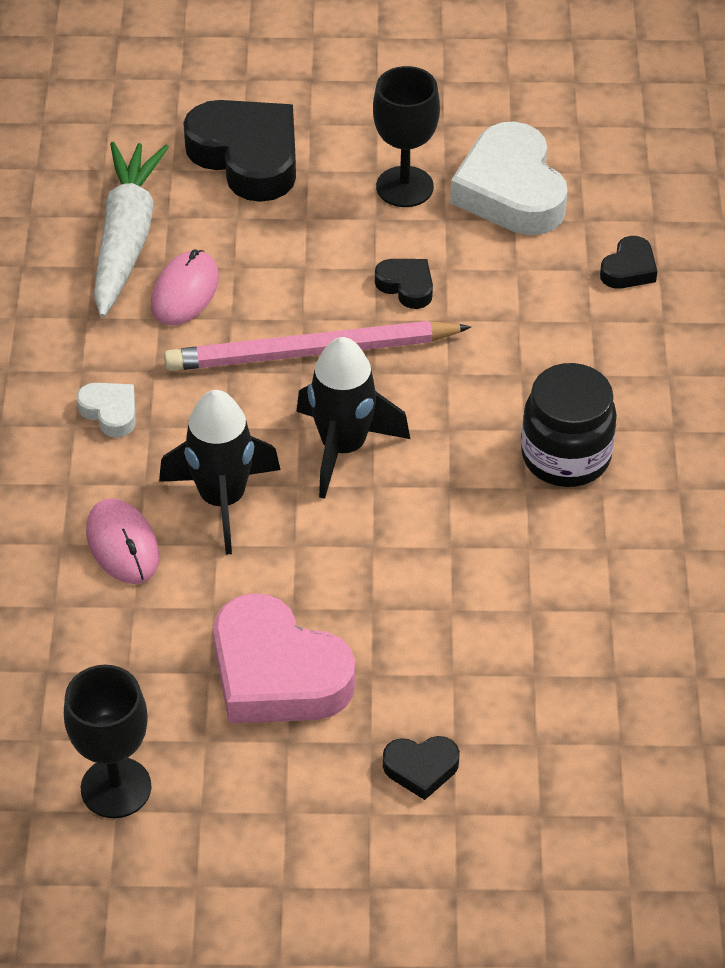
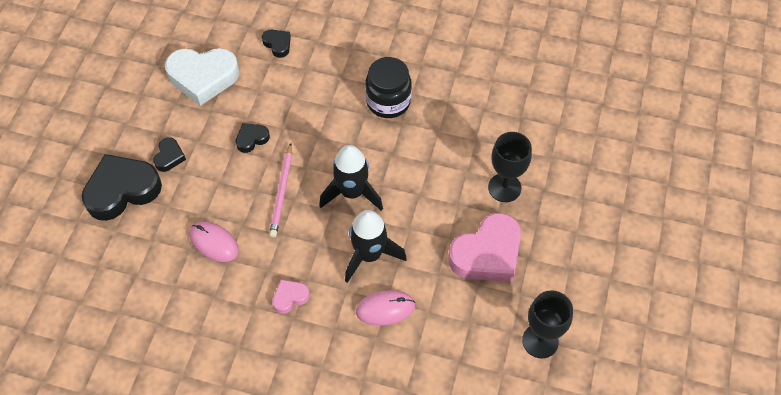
camera: 75 degrees left, 10 degrees up
(110, 412) = (290, 297): white heart -> pink heart
(126, 239) = (160, 264): white carrot -> none
(311, 352) = (282, 192): pink pencil -> pink pencil, size x0.65
(404, 187) = (179, 122): black goblet -> black goblet (504, 187)
(421, 768) = (556, 206): black heart -> black heart (169, 157)

